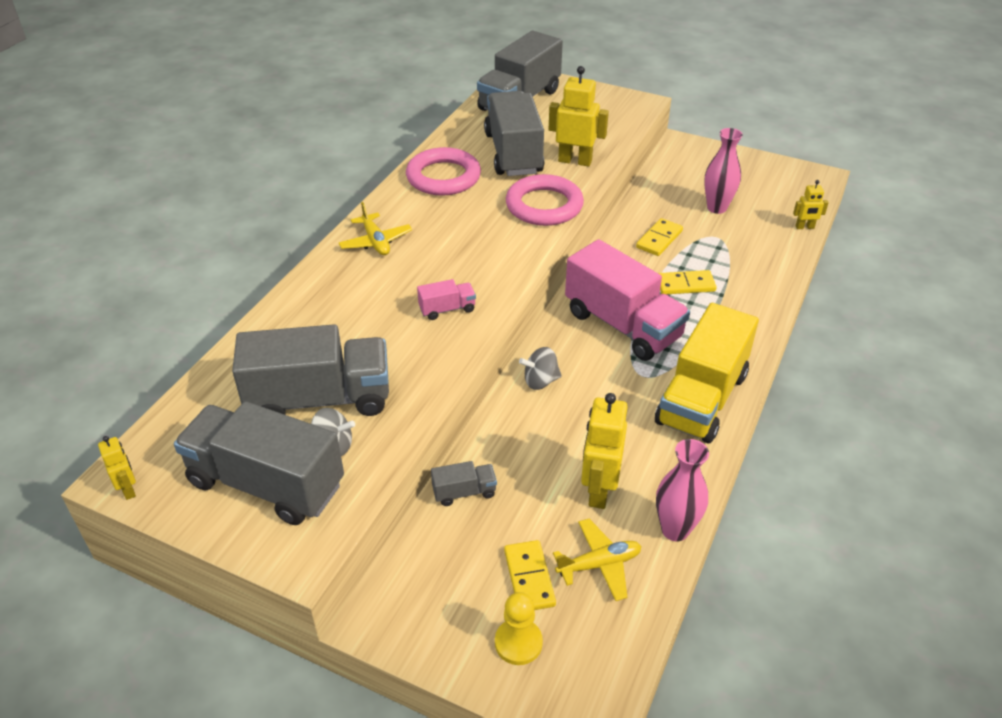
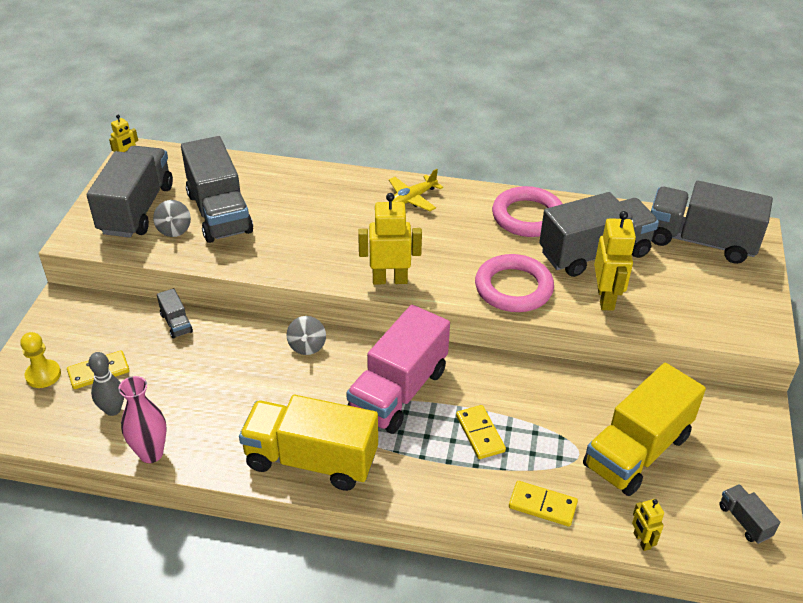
camera: 75 degrees right, 0 degrees up
(447, 309) = (337, 254): pink truck -> none
(540, 381) = (307, 346): grey spinning top -> grey spinning top turned 150 degrees counterclockwise
(598, 490) = (187, 400): yellow robot -> yellow robot (390, 279)
(599, 564) = (113, 410): yellow plane -> grey bowling pin
(659, 239) = (550, 405): yellow domino -> yellow domino (542, 505)
(716, 208) = (637, 451): pink vase -> yellow truck
(788, 178) = (744, 521): none -> grey truck

